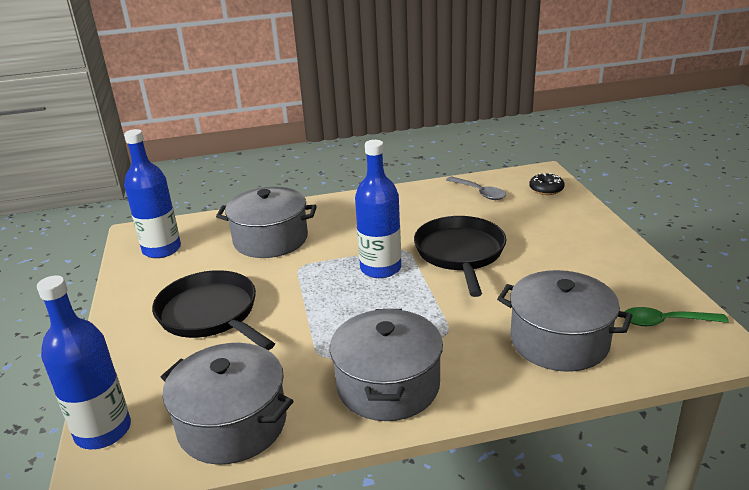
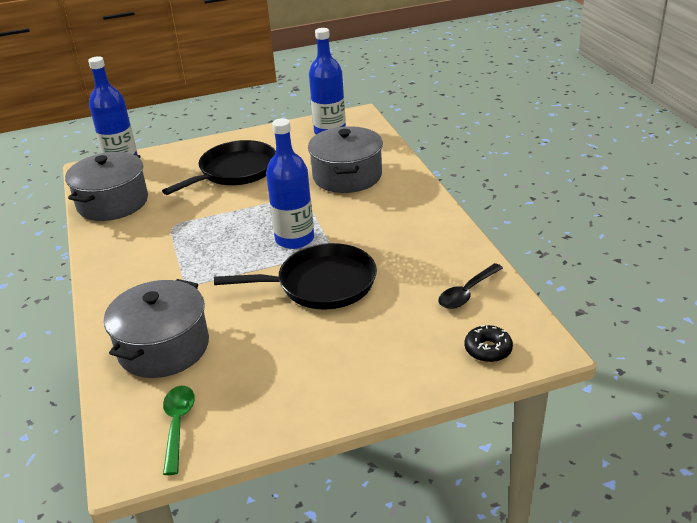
camera: 85 degrees right, 5 degrees up
(388, 385) = (131, 258): grey pot -> none
(479, 192) = (467, 293): grey spoon -> black spoon

